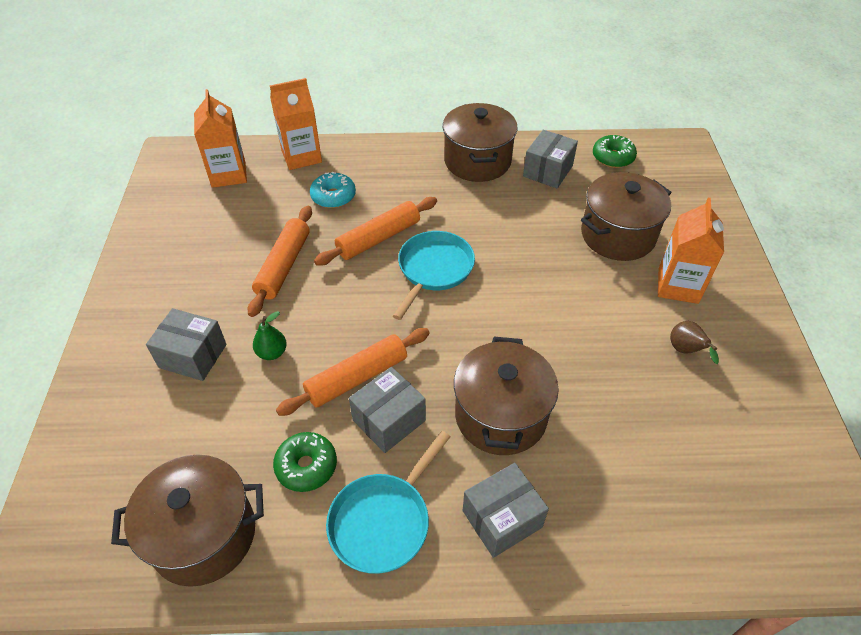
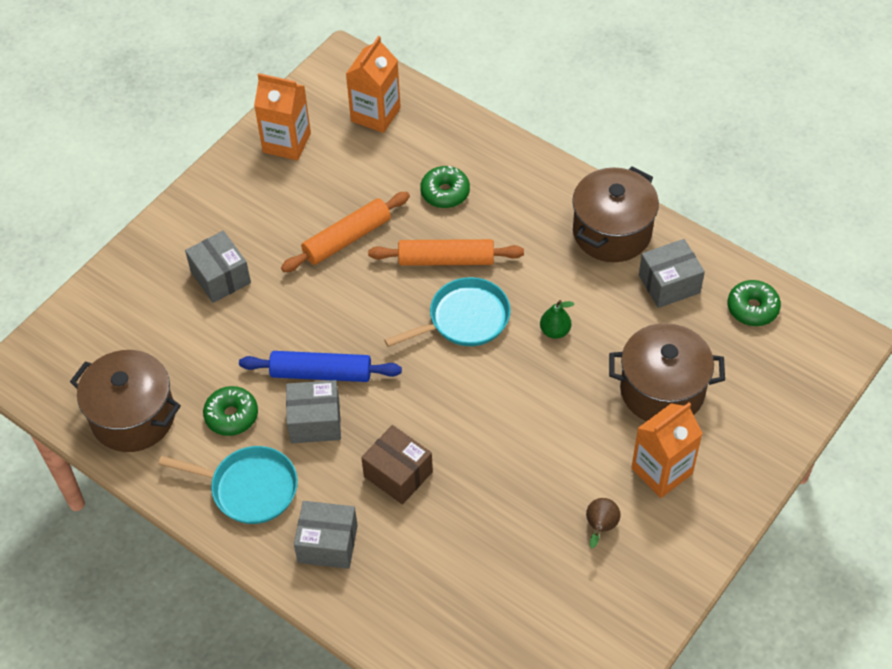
camera: 40 degrees right, 5 degrees up
(272, 352) = (277, 311): green pear -> green pear (555, 331)
(301, 156) = (454, 131): orange carton -> orange carton (287, 143)
(333, 196) = (445, 192): turquoise donut -> green donut
(357, 378) = (321, 373): orange rolling pin -> blue rolling pin
(383, 521) = (249, 488): turquoise pan -> turquoise pan turned 150 degrees counterclockwise
(500, 415) = (398, 474): brown pot -> brown box

